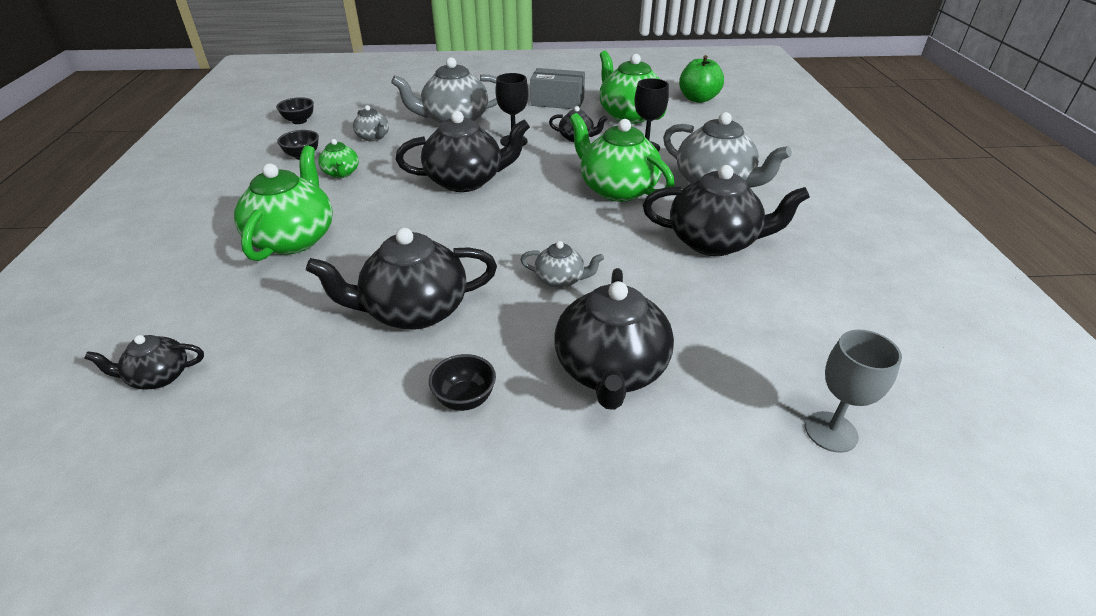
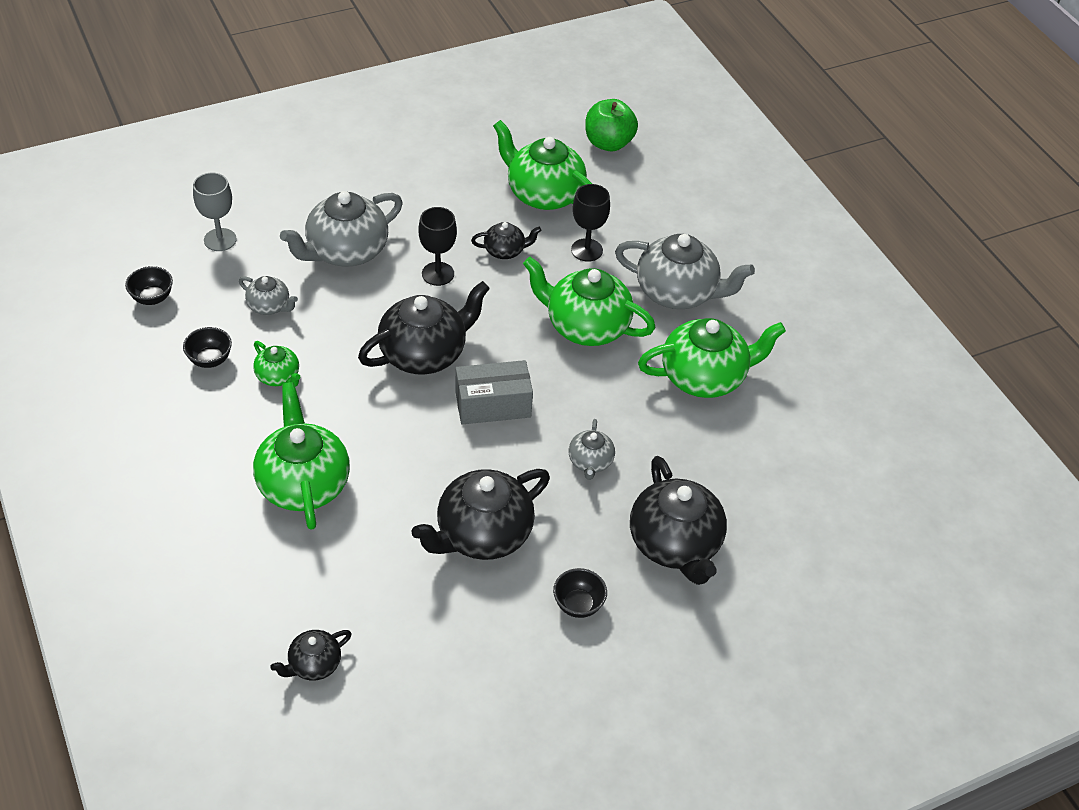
camera: 25 degrees left, 10 degrees up
(557, 102) = (448, 186): grey box -> grey box (493, 405)
(561, 280) = (590, 462): grey teapot -> grey teapot turned 105 degrees clockwise
(714, 242) = (705, 377): black teapot -> green teapot
(831, 432) = (847, 549): grey goblet -> grey goblet (220, 240)

